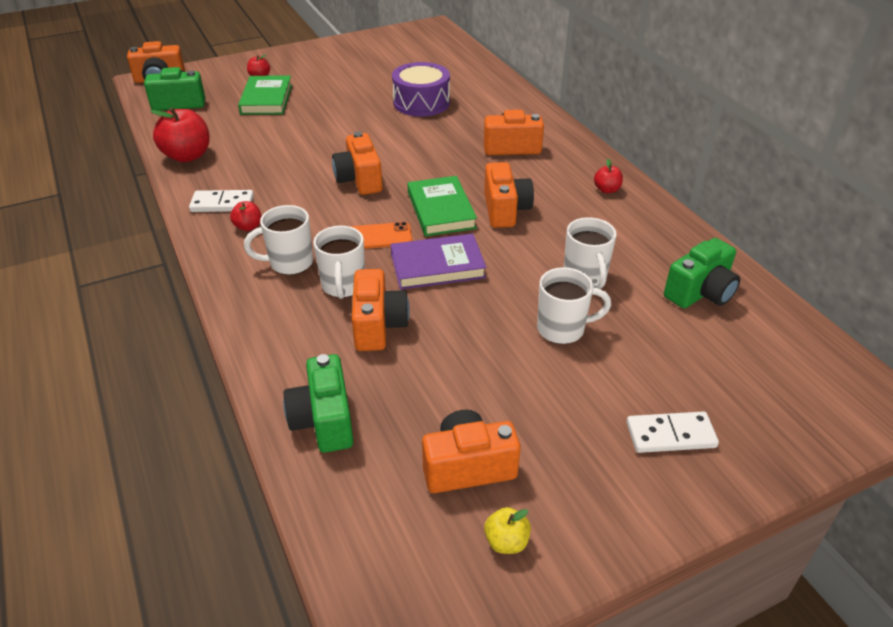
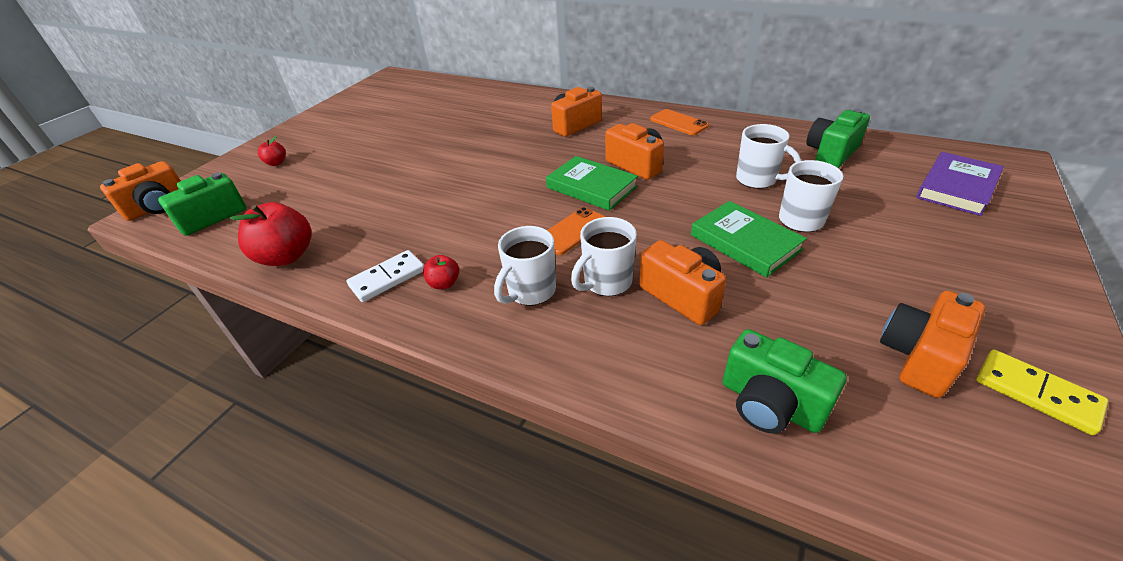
camera: 35 degrees left, 0 degrees up
(266, 99) = (309, 176): green book -> green book (745, 242)
(343, 286) = (606, 282): white mug -> white mug turned 90 degrees clockwise
(359, 180) = (492, 197): orange camera -> none
(421, 102) = (459, 125): purple drum -> none
(437, 266) = (652, 226): purple book -> purple book (956, 187)
(506, 542) = (1036, 393): yellow apple -> yellow domino
(607, 190) = (678, 123): red apple -> orange phone
(670, 435) = (970, 245): white domino -> none
(700, 292) = (831, 153): green camera -> green camera turned 150 degrees counterclockwise

